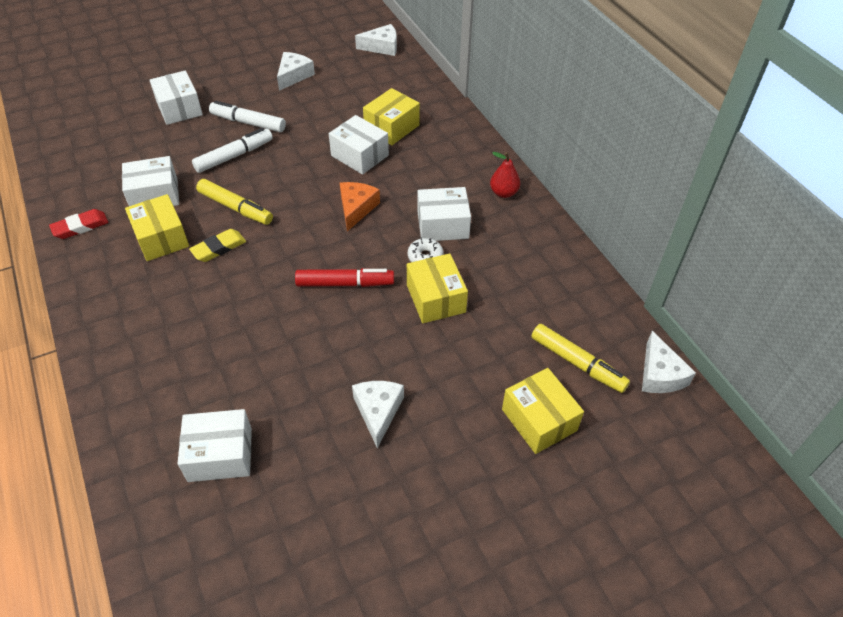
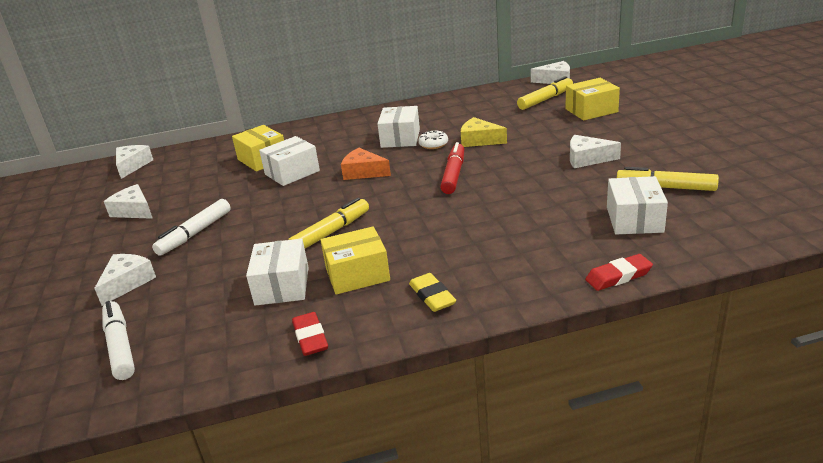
camera: 75 degrees left, 20 degrees down
(113, 433) = (618, 276): none -> red eraser
(179, 108) = (127, 283): white box -> white cheese
(219, 248) = (387, 238): yellow eraser -> yellow eraser (432, 296)
(234, 156) = (247, 238): white marker -> white marker (120, 346)
(293, 494) = (665, 187): none -> yellow marker
(436, 298) = (479, 140): yellow box -> yellow cheese
(503, 193) = (374, 117): red pear -> none

